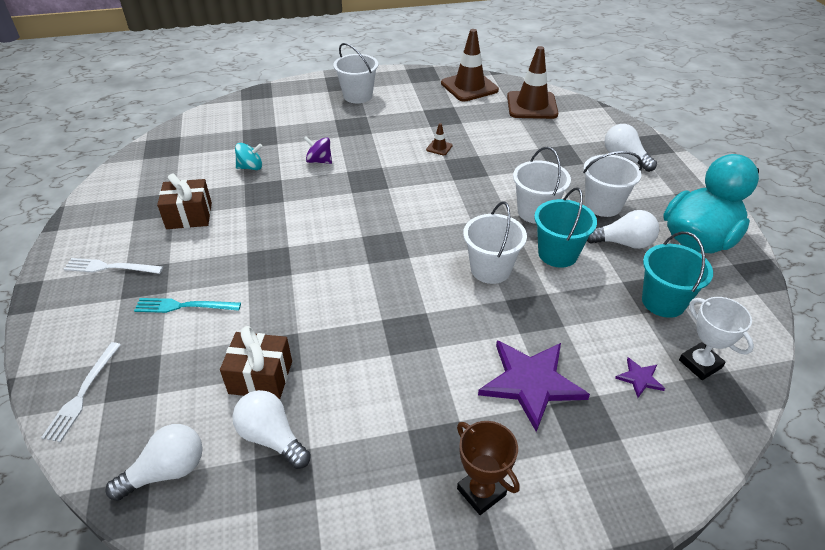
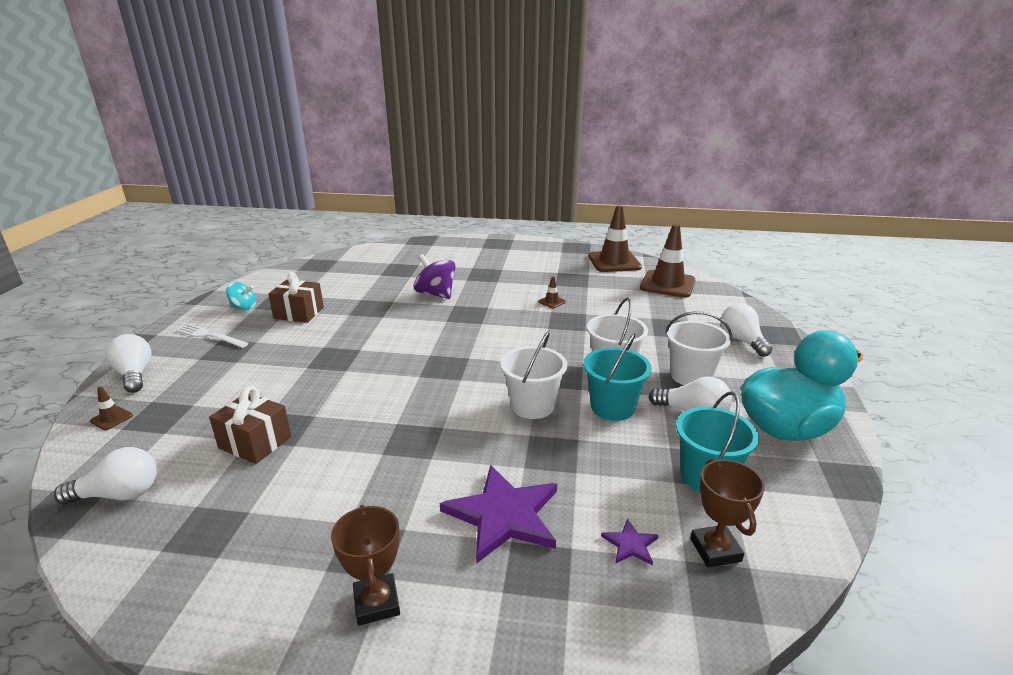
camera: 20 degrees right, 15 degrees down
(82, 393) = (111, 418): white fork -> brown traffic cone
(184, 306) = (240, 374): turquoise fork -> none
(250, 167) = (375, 289): turquoise spinning top -> turquoise spinning top (244, 307)
(272, 437) = (224, 493): white light bulb -> white light bulb (135, 375)
(319, 161) = (436, 294): purple spinning top -> purple spinning top, size x1.56
(358, 96) = (505, 254): white bucket -> none
(700, 364) = (715, 550): white trophy -> brown trophy

